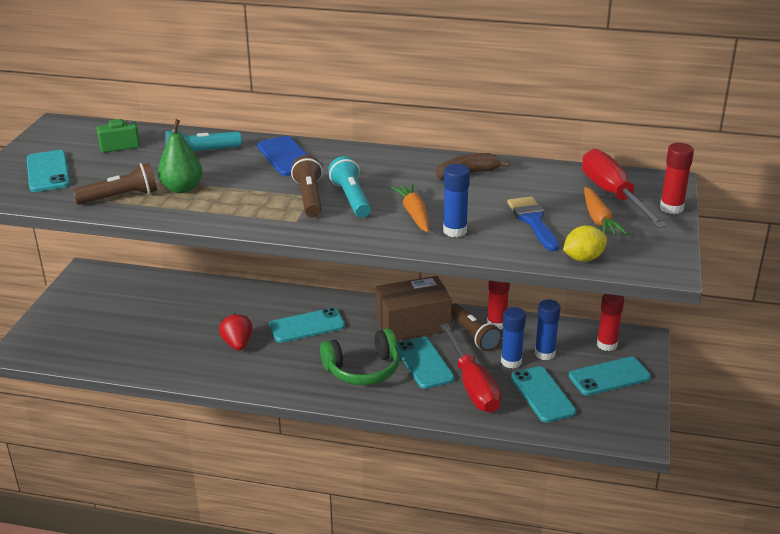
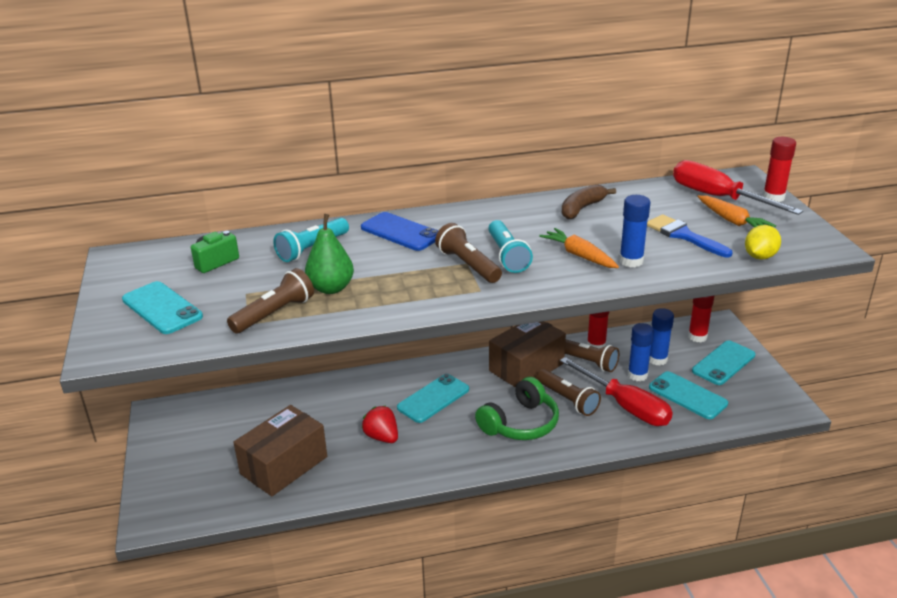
camera: 25 degrees left, 0 degrees up
(144, 341) = (284, 465): none -> brown box
(351, 198) = (507, 256): turquoise flashlight -> turquoise flashlight turned 150 degrees counterclockwise
(424, 363) = (567, 400): turquoise phone -> brown flashlight

